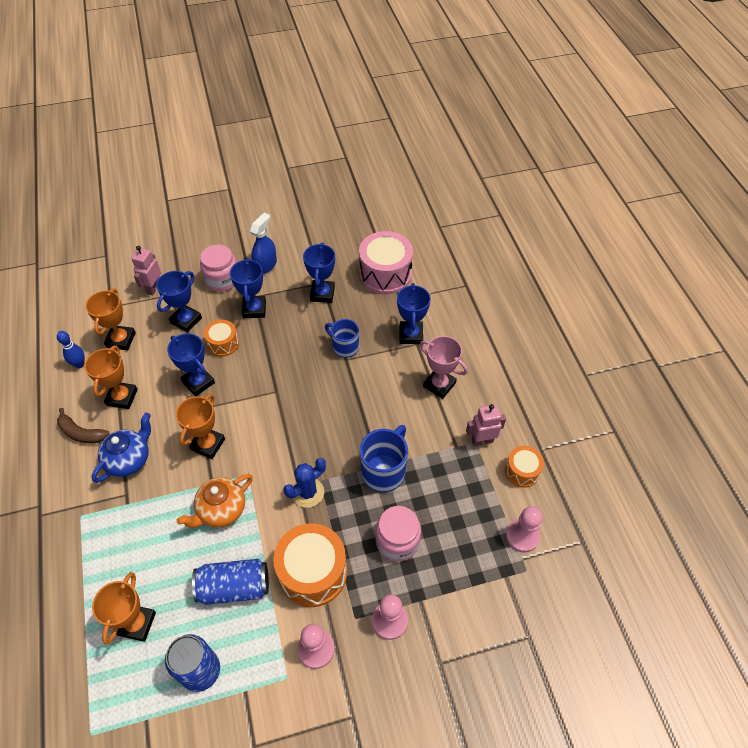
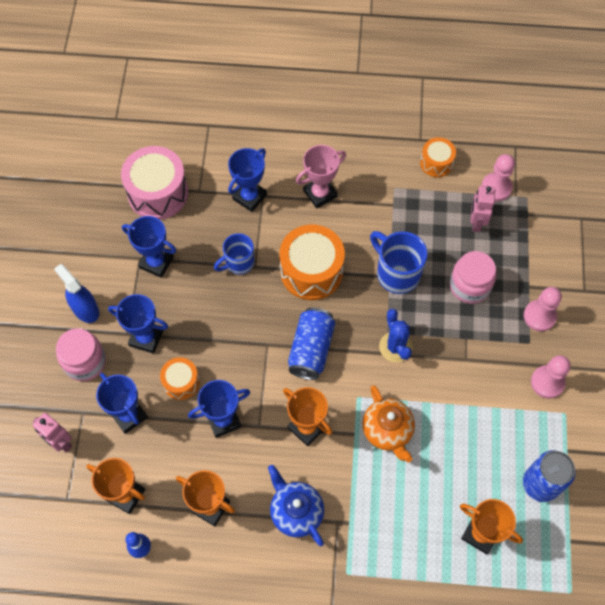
camera: 70 degrees left, 10 degrees up
(81, 433) = (242, 559): brown banana -> none
(234, 587) = (471, 437): blue can -> blue can (311, 349)
(312, 572) = (477, 365): orange drum -> orange drum (311, 271)
(411, 335) = (249, 197): blue trophy -> blue trophy turned 75 degrees counterclockwise
(482, 440) = (394, 181): pink robot -> pink robot (476, 223)

